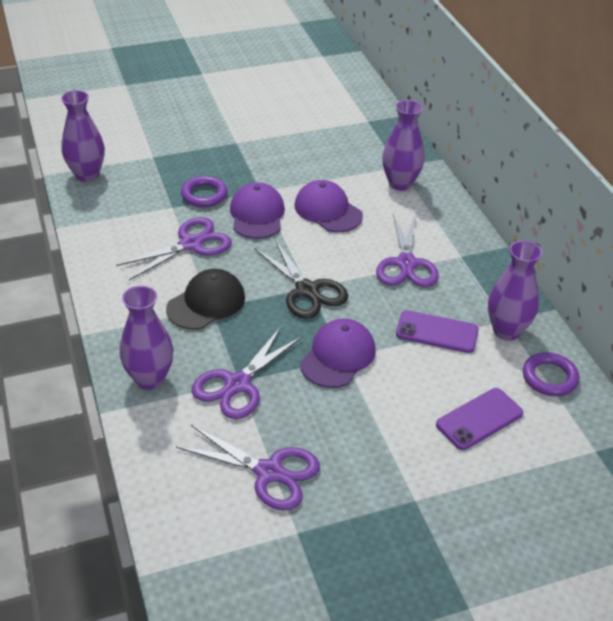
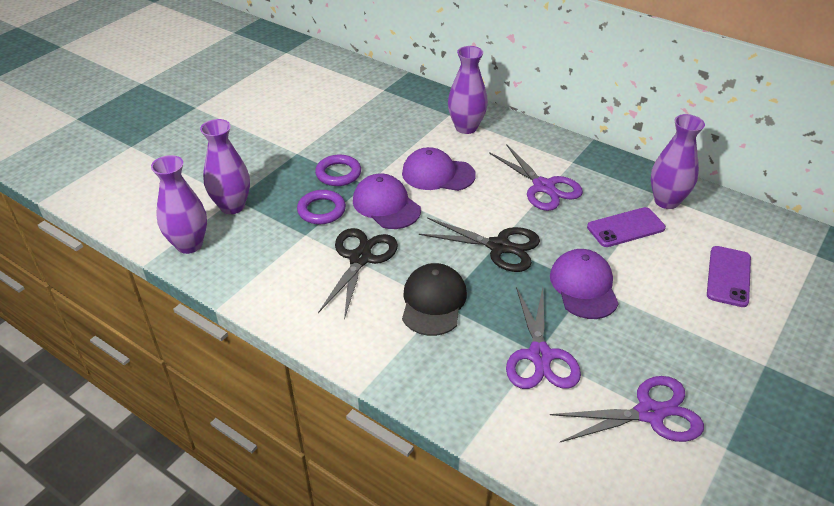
camera: 35 degrees left, 0 degrees up
(150, 379) = (465, 396): purple vase -> purple vase (232, 206)
(191, 244) = (360, 258): purple scissors -> black scissors
(549, 377) = (731, 220): purple ring -> purple ring (338, 173)

